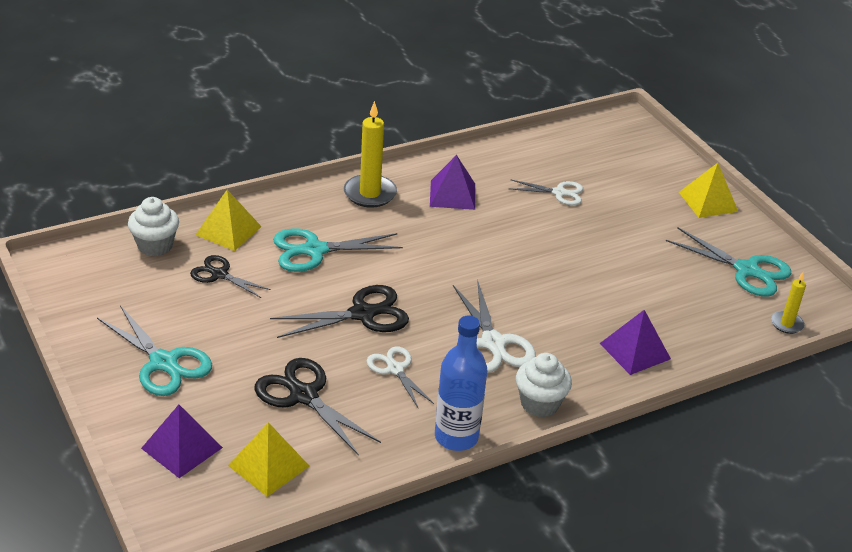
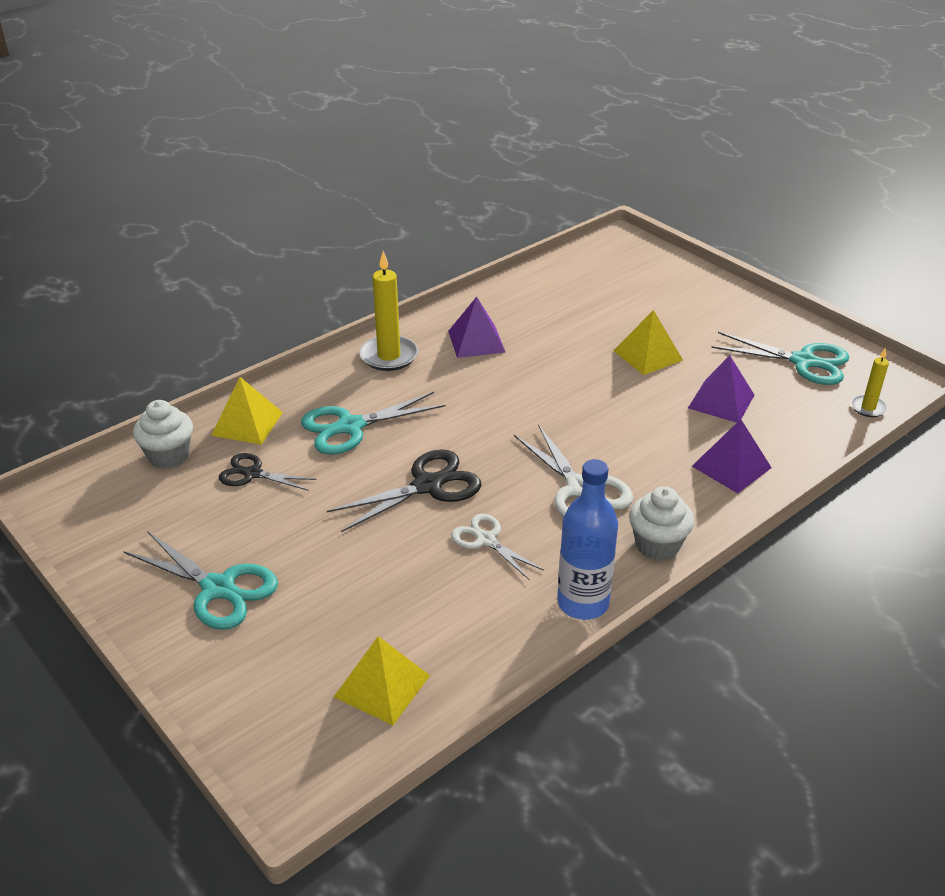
camera: 10 degrees left, 0 degrees up
(181, 448) = (271, 687): purple pyramid -> purple pyramid (721, 401)
(303, 395) = (394, 592): black scissors -> none
(559, 193) = (585, 320): white scissors -> none
(708, 201) = (734, 302): yellow pyramid -> yellow pyramid (647, 355)

